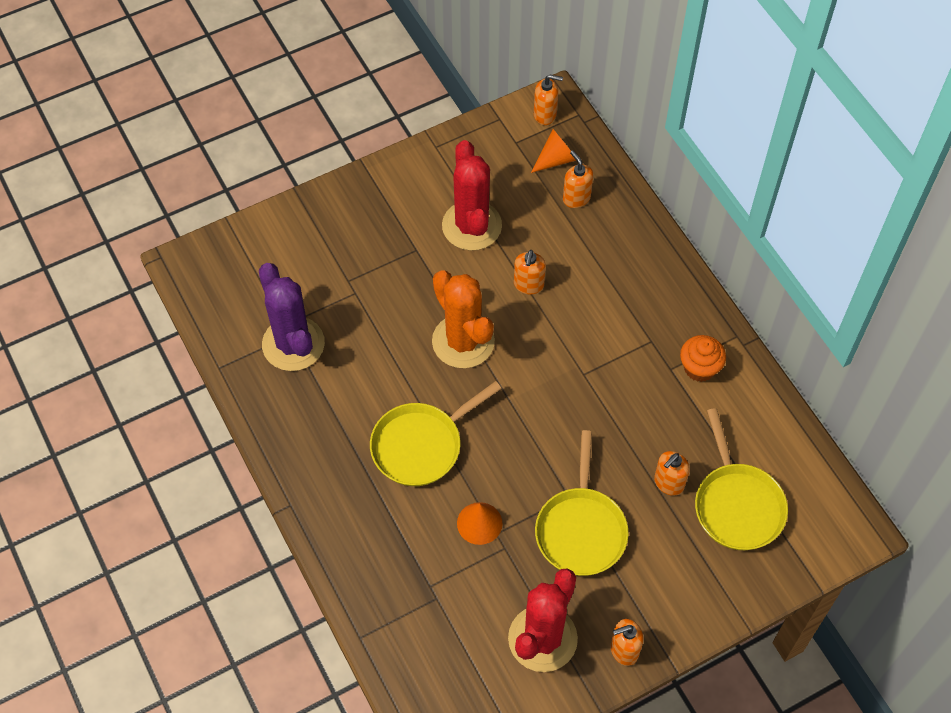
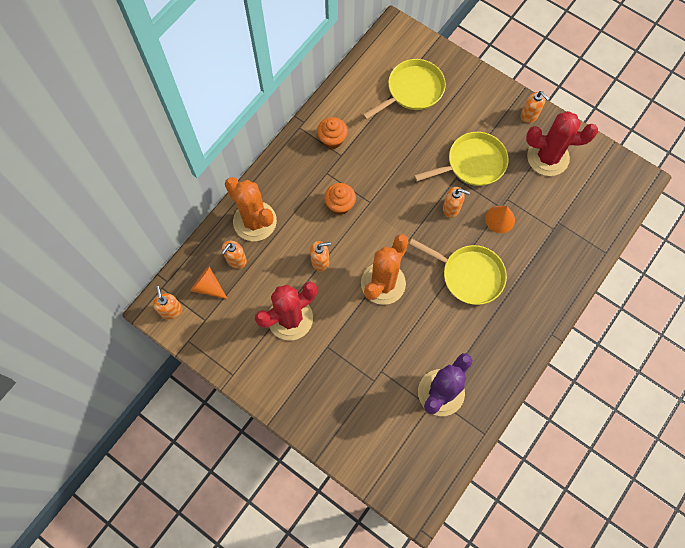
camera: 115 degrees left, 10 degrees up
(596, 338) = (340, 205): none -> orange cupcake
(619, 235) = (255, 221): none -> orange cactus
(668, 483) = (418, 129): orange soap dispenser -> orange soap dispenser (451, 208)

